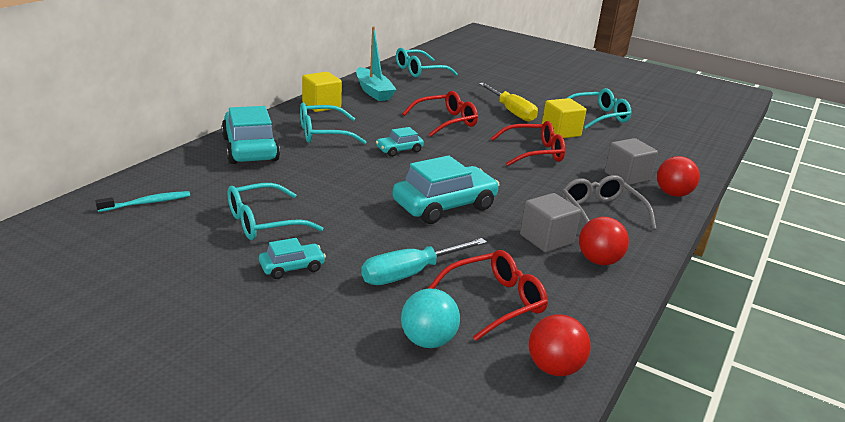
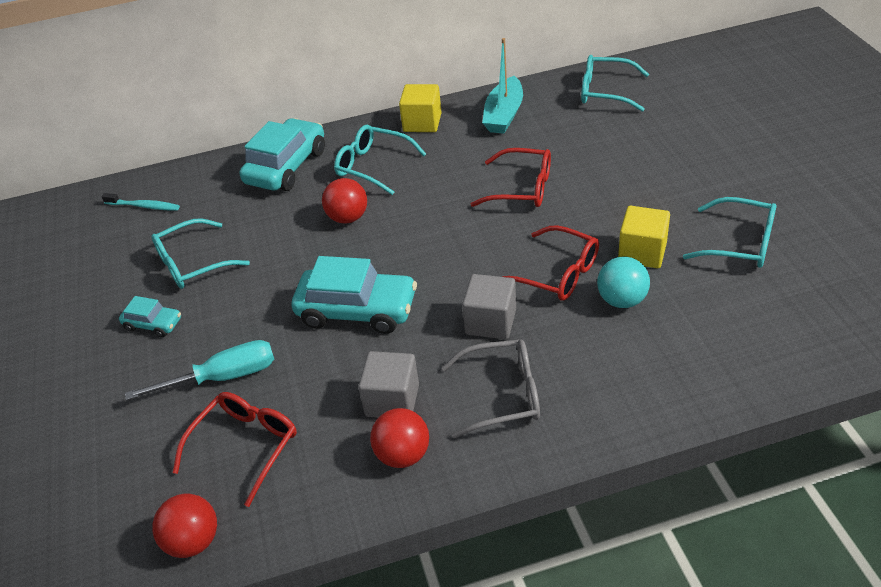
camera: 50 degrees right, 15 degrees up
(263, 222) = (192, 264): turquoise glasses -> turquoise glasses turned 45 degrees counterclockwise
(399, 150) = (415, 216): turquoise car -> none
(410, 274) = (223, 377): turquoise screwdriver -> turquoise screwdriver turned 150 degrees clockwise
(428, 341) = (146, 453): turquoise ball -> turquoise ball (622, 300)
(495, 302) = (245, 446): red glasses -> red glasses turned 75 degrees counterclockwise
(511, 112) = (626, 196): yellow screwdriver -> none
(601, 212) = (503, 395): grey glasses -> grey glasses turned 60 degrees clockwise
(627, 176) = (620, 357): grey cube -> grey cube (490, 322)
(673, 194) = (639, 410): red ball -> red ball (348, 218)

